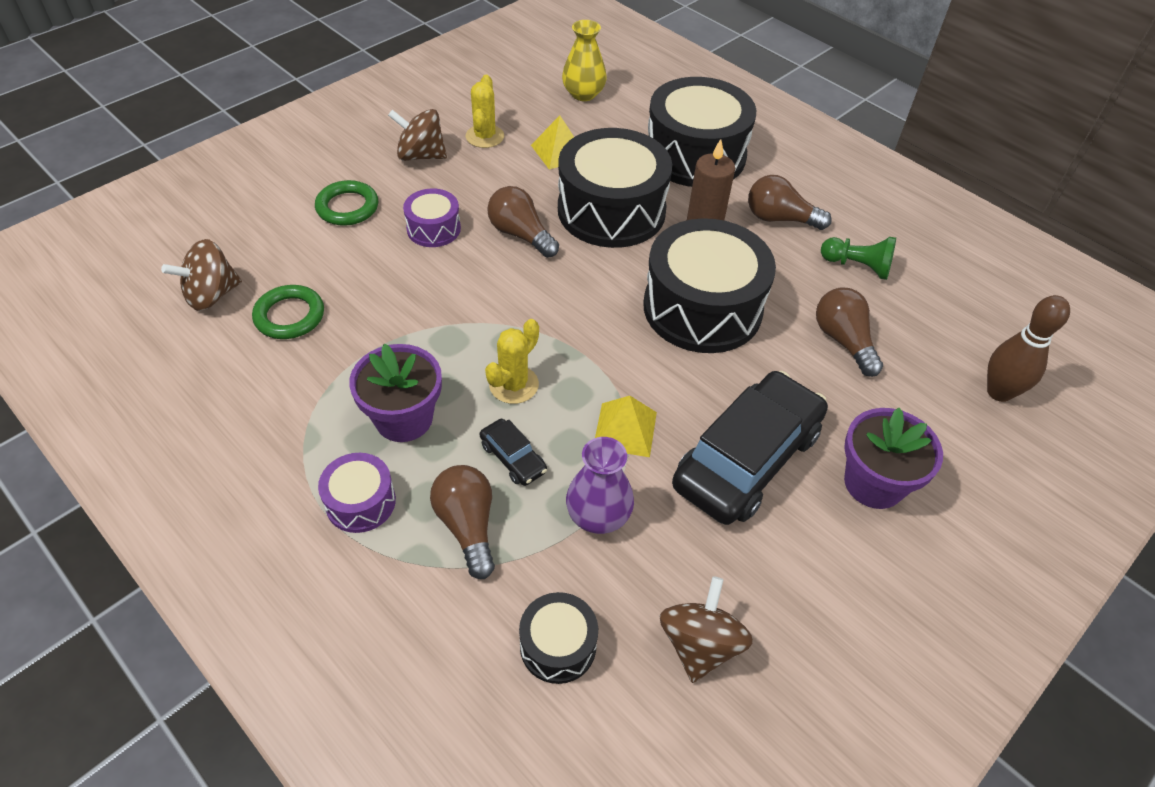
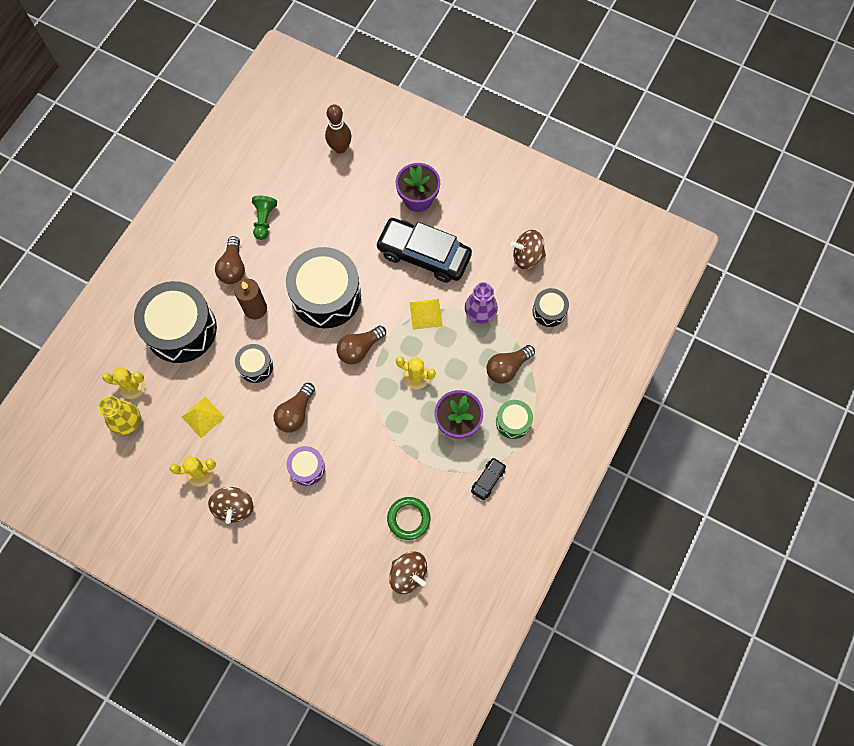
camera: 105 degrees left, 20 degrees up
(347, 207) = (303, 531): green ring -> none
(360, 502) = (513, 422): purple drum -> green drum
(513, 458) = (462, 361): black car -> black car (488, 480)
(611, 210) = (255, 366): black drum -> black drum, size x0.48
(629, 104) = (132, 386): none -> yellow cactus
(843, 341) = (327, 221): brown light bulb -> brown light bulb (359, 349)

